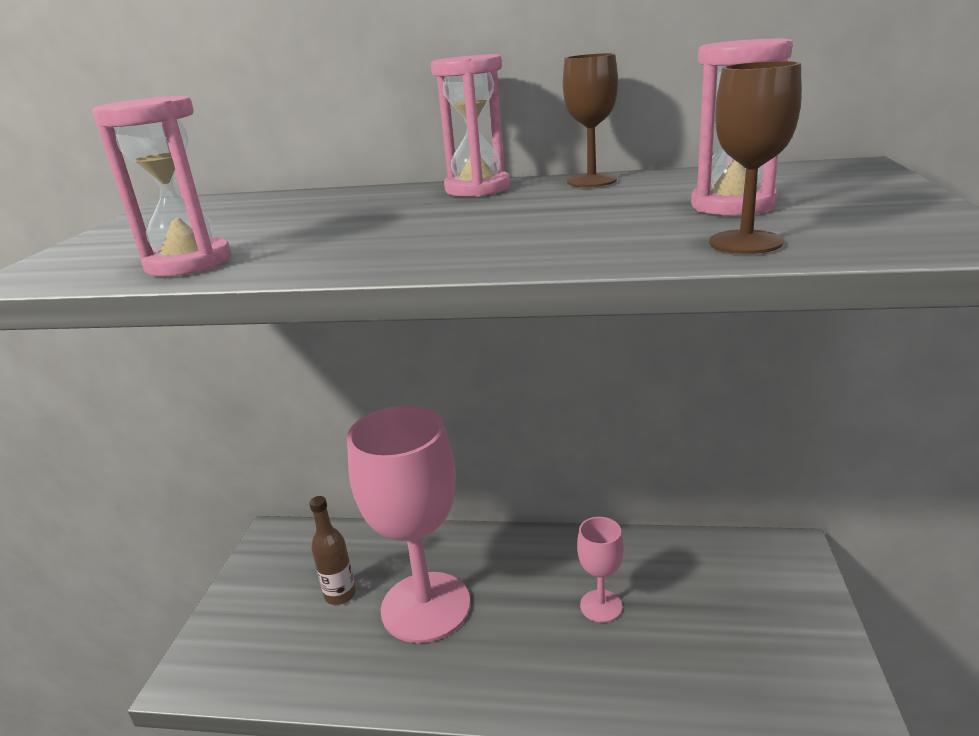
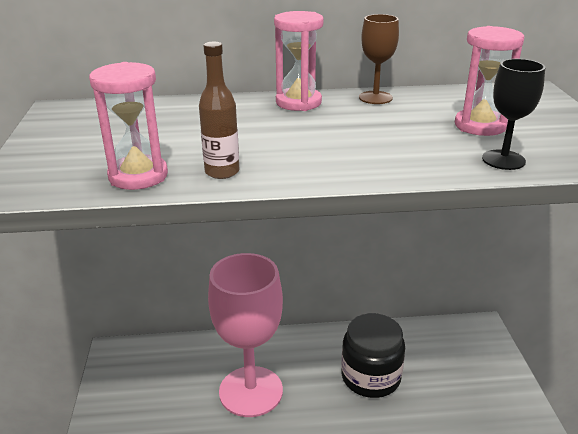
camera: 15 degrees left, 5 degrees up
(340, 594) = (184, 390): brown bottle -> brown bottle (222, 172)
(601, 606) = (370, 377): pink goblet -> black jar
(745, 242) = (503, 160): brown goblet -> black goblet

